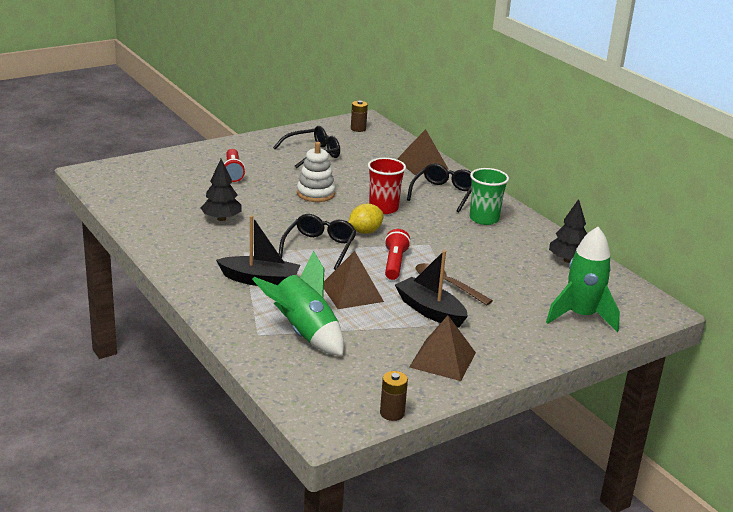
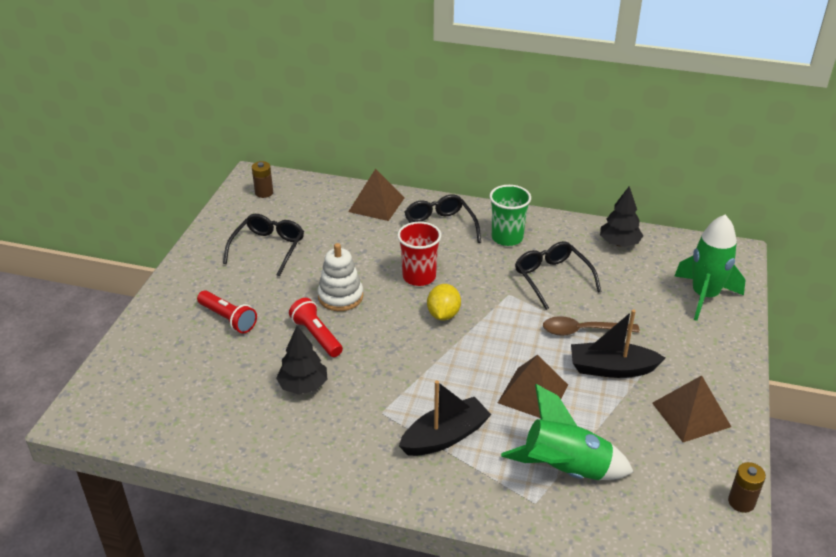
camera: 40 degrees left, 10 degrees up
(319, 247) = (435, 360): black glasses -> black glasses (552, 278)
(394, 264) = (516, 335): red flashlight -> red flashlight (316, 336)

